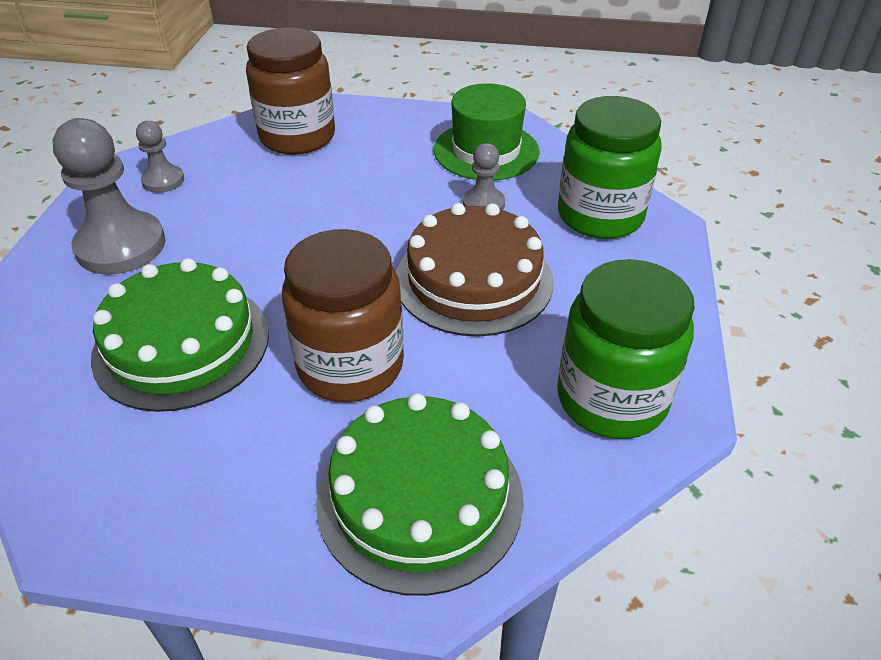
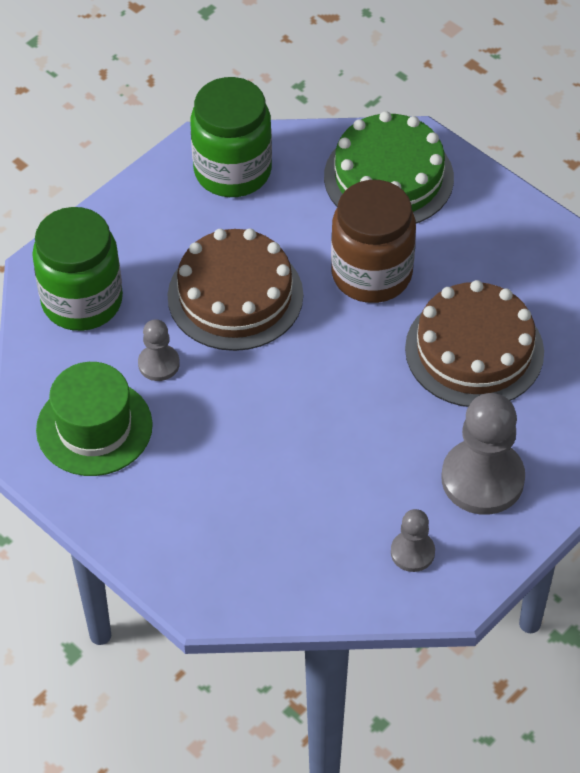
camera: 145 degrees left, 10 degrees up
(182, 344) = (474, 350): green cake -> brown cake
(297, 137) = (250, 551): brown jar -> none

